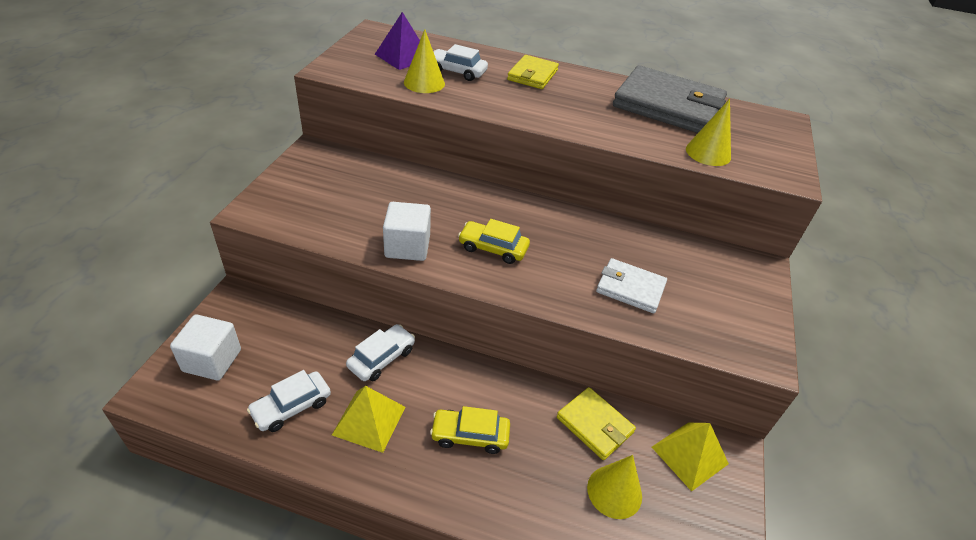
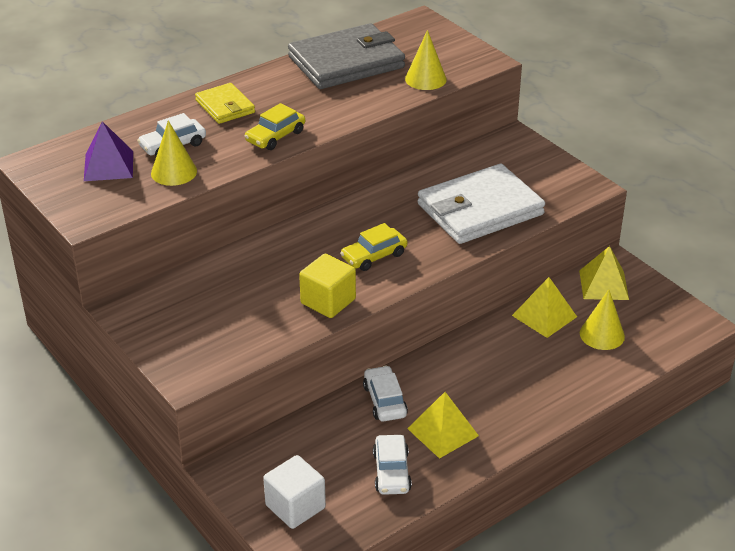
camera: 50 degrees left, 5 degrees down
(407, 246) = (328, 301): white cube -> yellow cube
(470, 435) = (501, 383): yellow car -> yellow car (275, 136)
(594, 425) = (544, 316): yellow wallet -> yellow pyramid
(630, 288) = (480, 209): white wallet -> white wallet, size x1.90

